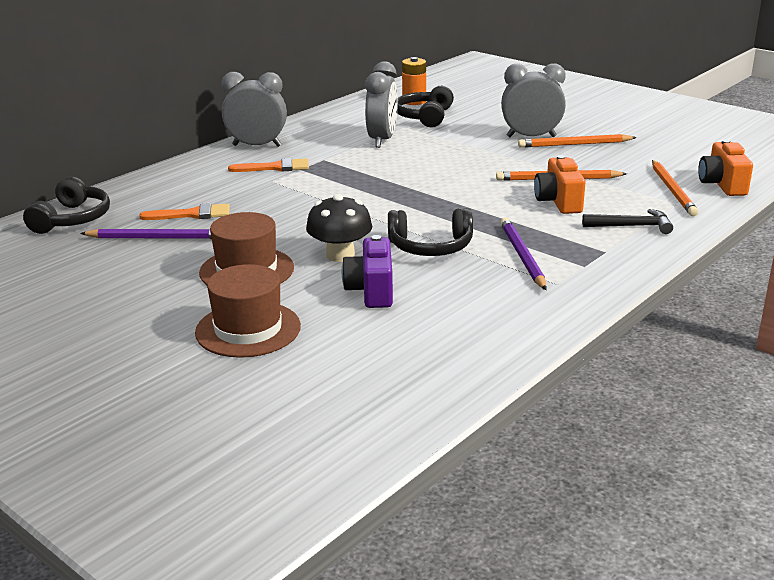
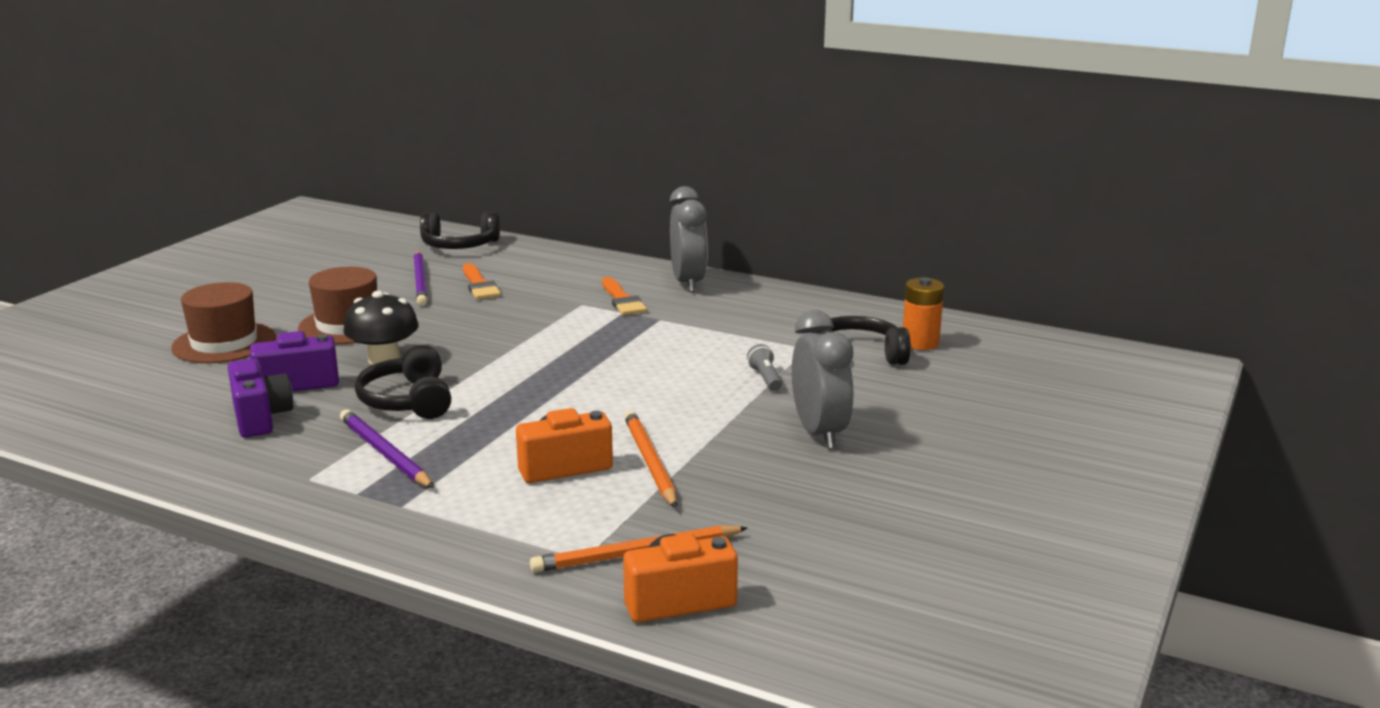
camera: 75 degrees right, 5 degrees down
(382, 140) = (746, 341): grey clock -> none
(438, 305) = (260, 418): none -> purple camera
(447, 141) = (765, 378): none -> grey flashlight
(522, 256) = (384, 453): purple pencil -> purple pencil turned 105 degrees counterclockwise
(574, 144) = (804, 467): orange pencil -> none
(632, 226) = (487, 522): black hammer -> none

